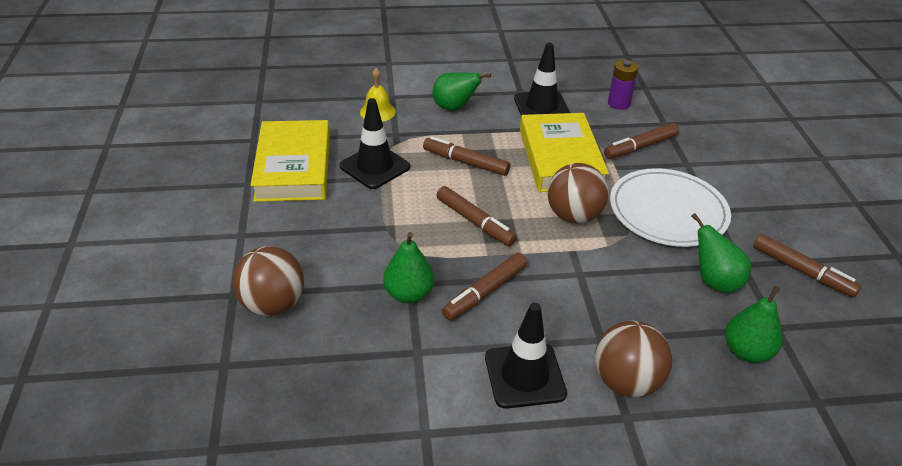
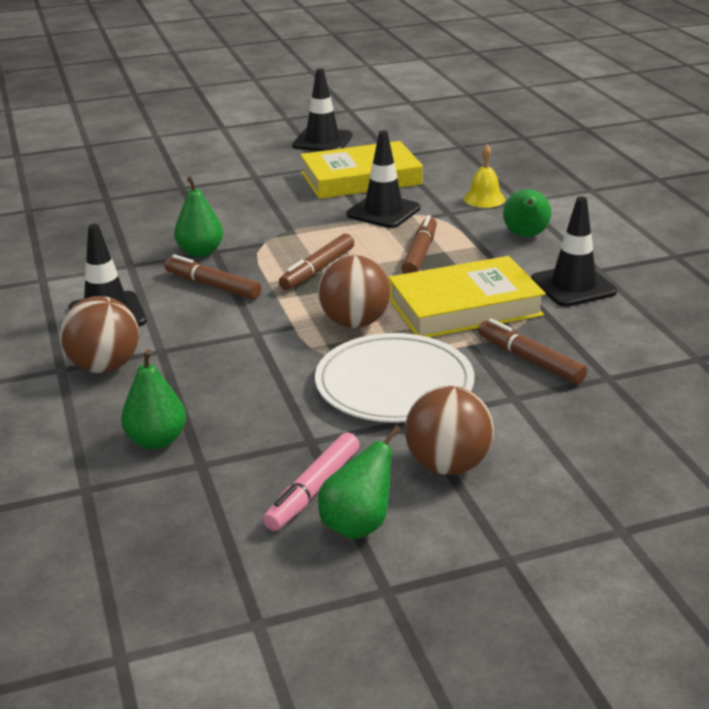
camera: 80 degrees right, 10 degrees down
(179, 176) = (322, 141): none -> black traffic cone
(273, 304) = (174, 202): brown ball -> brown ball (447, 465)
(618, 103) = (630, 339): purple battery -> none
(714, 281) = (270, 419): green pear -> green pear (358, 525)
(802, 271) = (313, 490): brown marker -> pink marker

